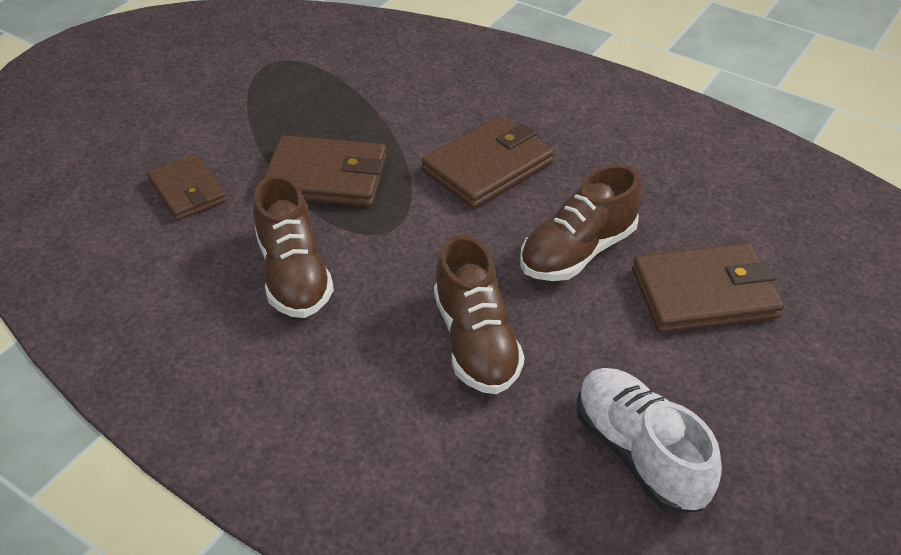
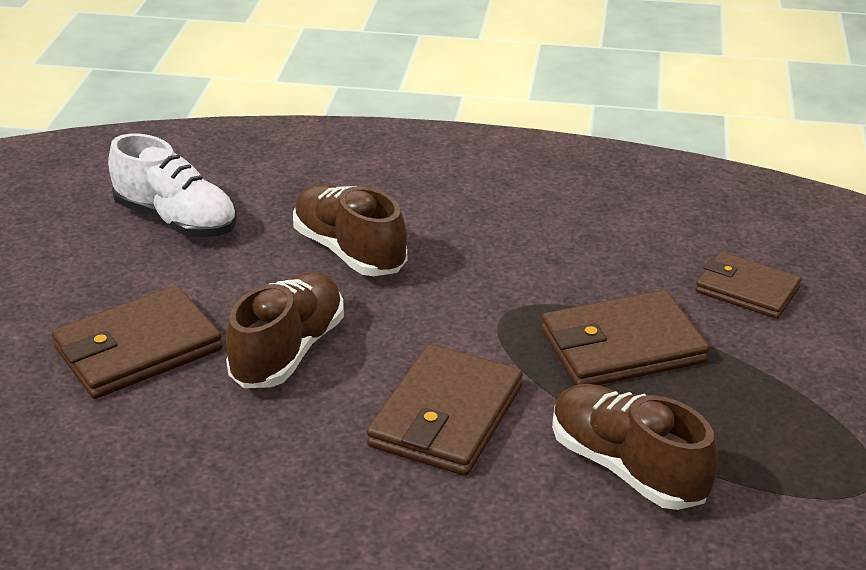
camera: 155 degrees right, 10 degrees down
(294, 274) = (557, 253): brown shoe -> brown shoe (627, 467)

